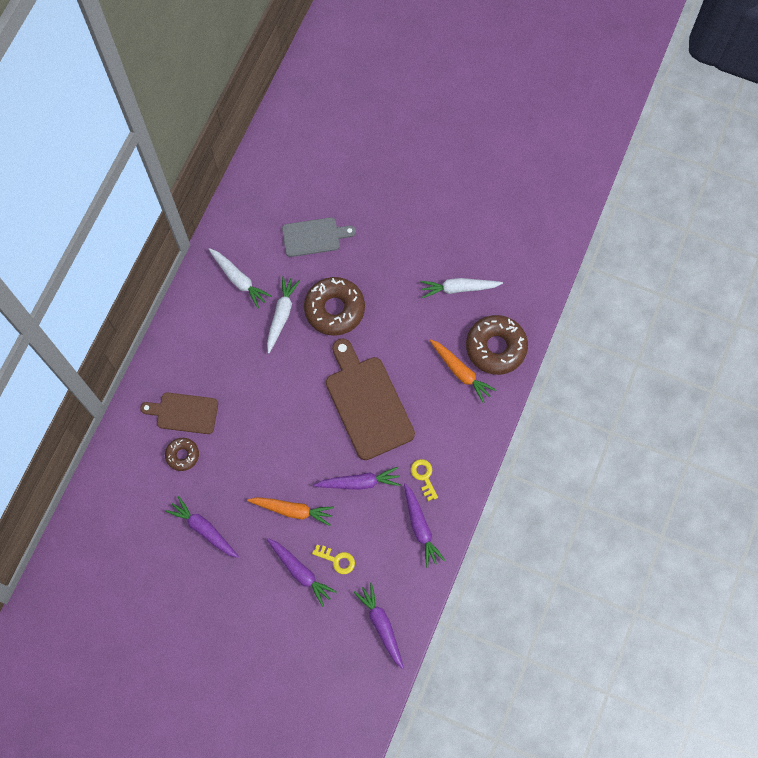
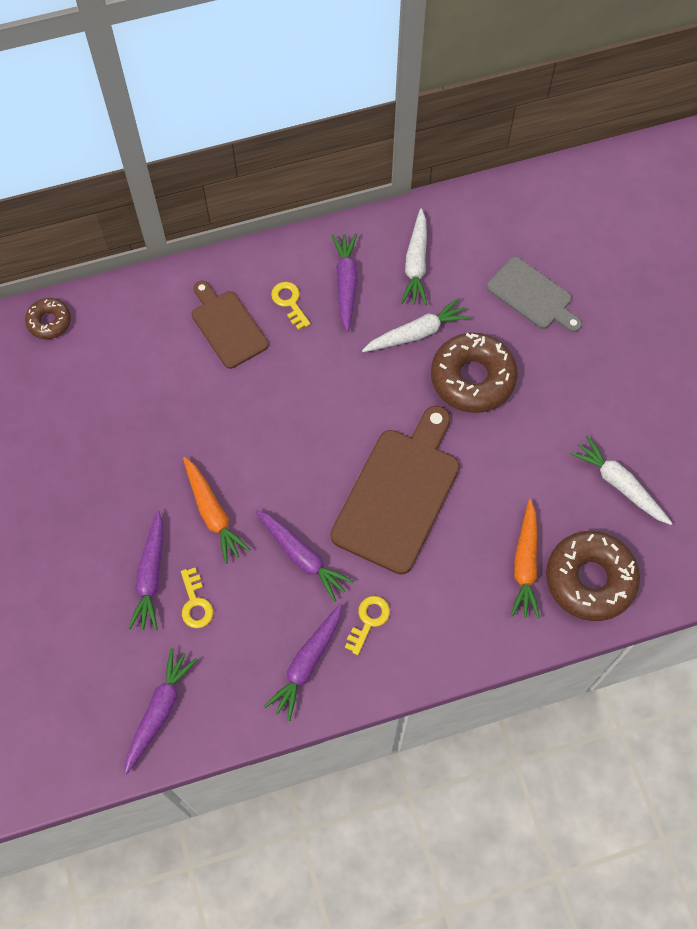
camera: 50 degrees right, 5 degrees down
(182, 455) = (181, 360): brown donut -> brown donut (49, 322)
(200, 367) = (289, 302): none -> yellow key
(204, 529) = (119, 443): purple carrot -> purple carrot (346, 284)

